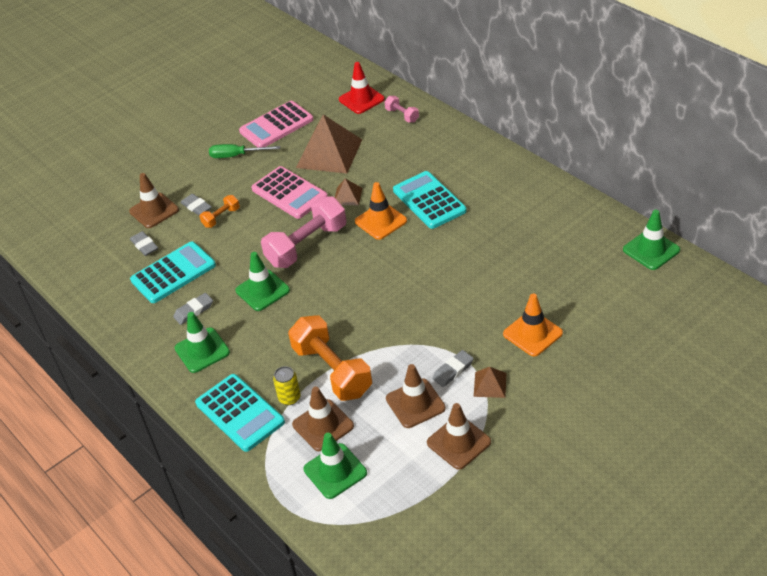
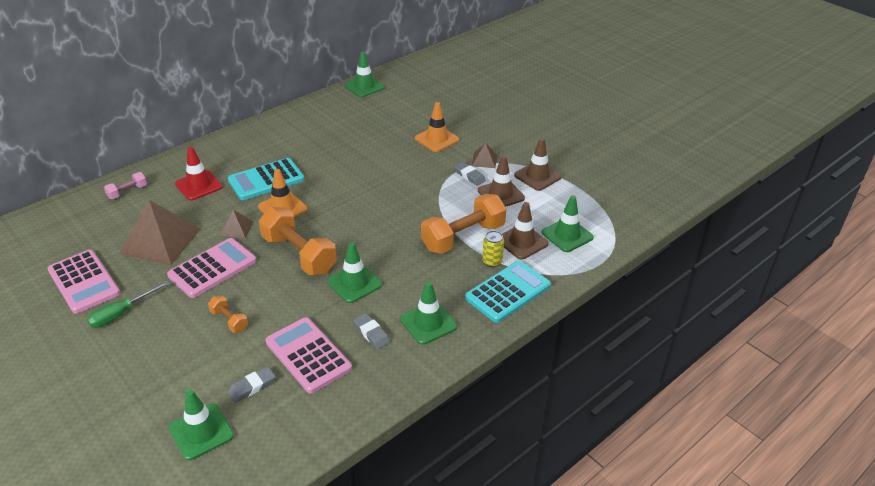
camera: 95 degrees left, 5 degrees down
(105, 227) = (201, 432): none -> green traffic cone
(154, 211) = (189, 384): brown traffic cone -> none
(173, 273) = (308, 355): turquoise calculator -> pink calculator
(196, 207) = (201, 343): grey eraser -> none
(237, 155) = (121, 313): green screwdriver -> green screwdriver turned 45 degrees clockwise
(307, 245) = (299, 254): pink dumbbell -> orange dumbbell
(361, 99) = (80, 218): red traffic cone -> red traffic cone (199, 185)

